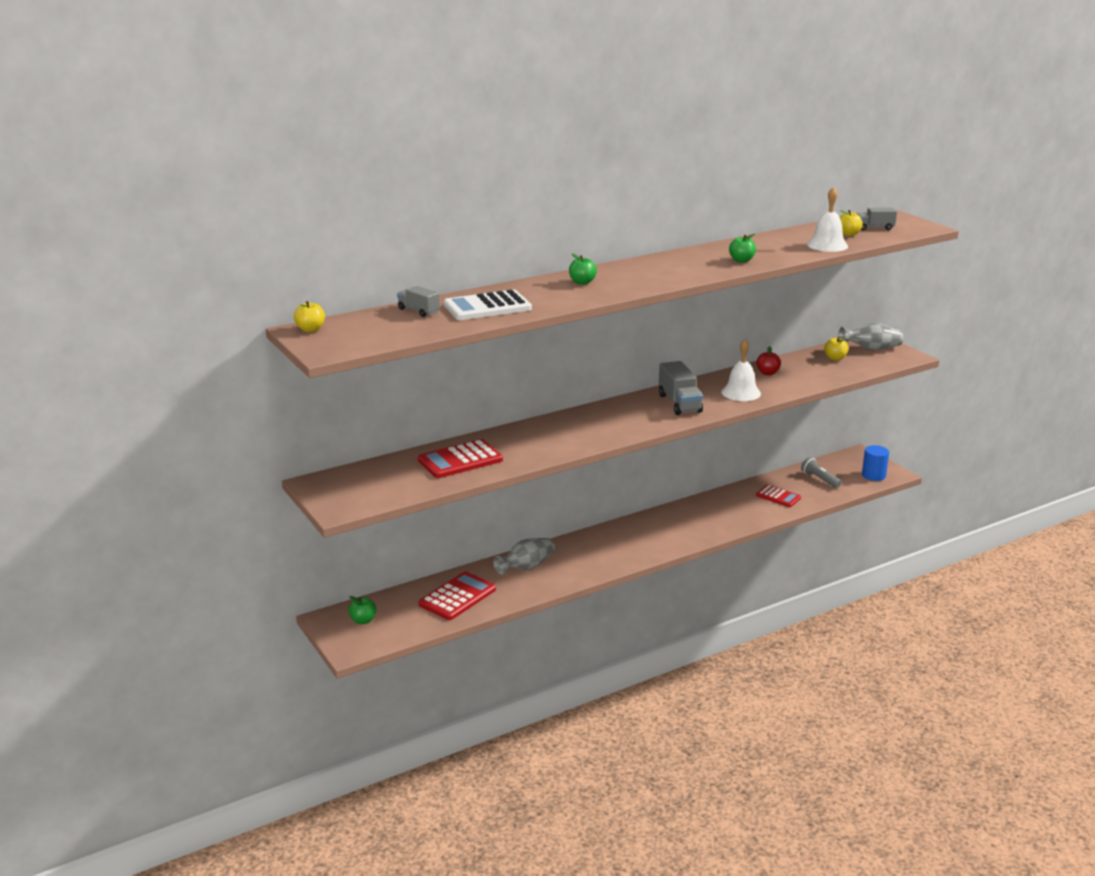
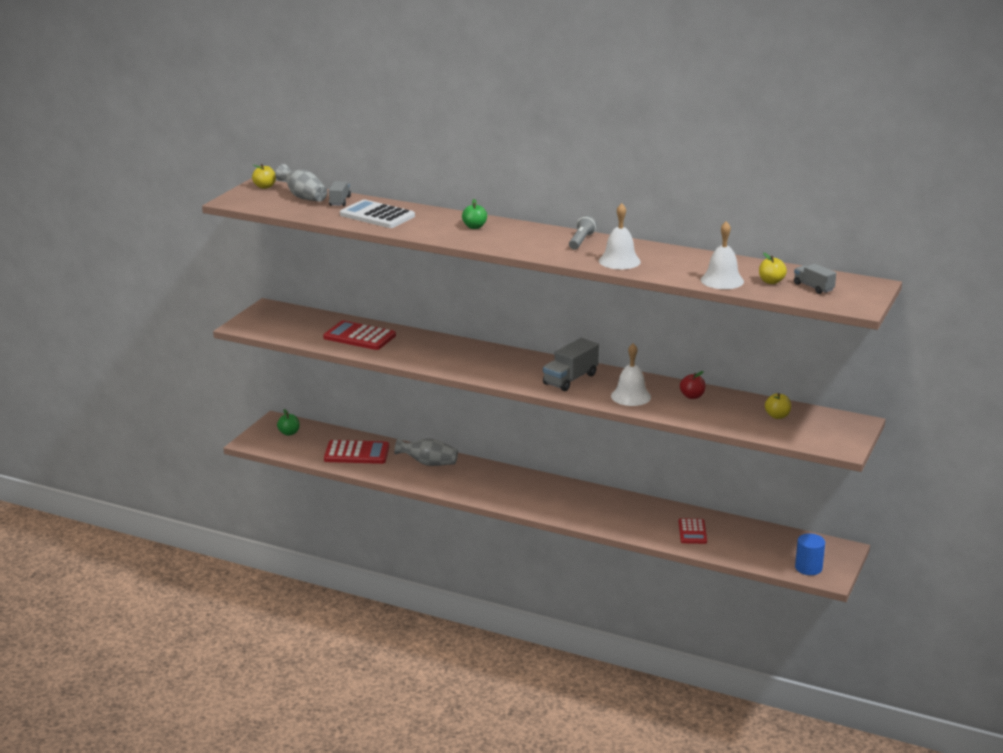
camera: 55 degrees right, 0 degrees up
(741, 260) = (619, 261): green apple -> white bell
(819, 479) = (757, 542): grey flashlight -> grey flashlight (581, 241)
(871, 349) = (830, 426): grey vase -> grey vase (303, 197)

